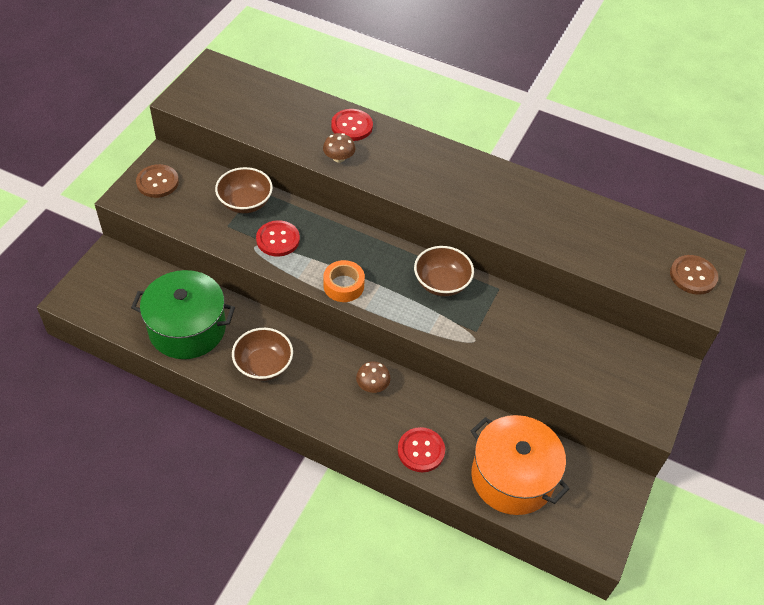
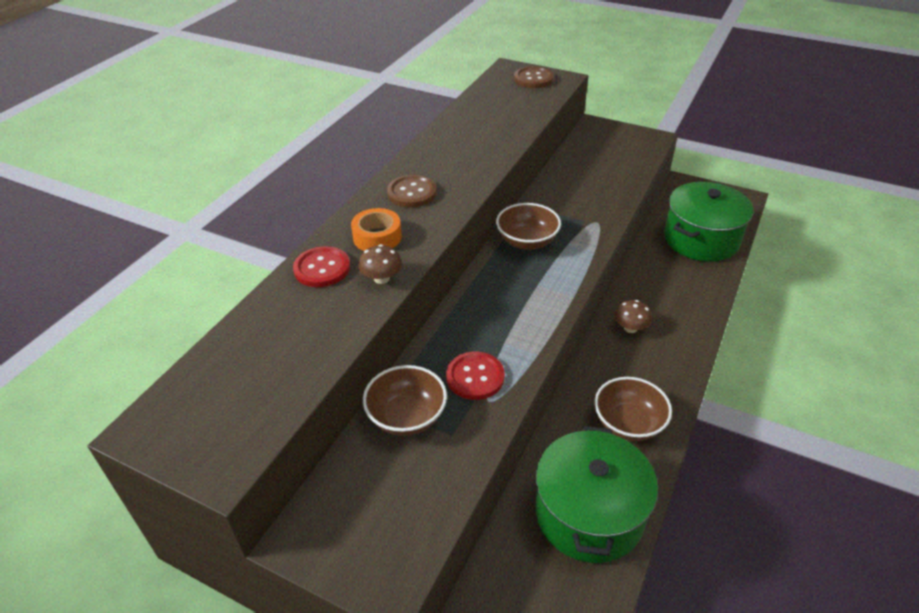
camera: 85 degrees left, 10 degrees down
(157, 182) = (357, 539): brown button -> brown button (412, 193)
(343, 285) = (543, 314): orange tape -> orange tape (377, 237)
(421, 450) = (696, 293): red button -> none
(512, 477) = (701, 239): orange pot -> green pot

